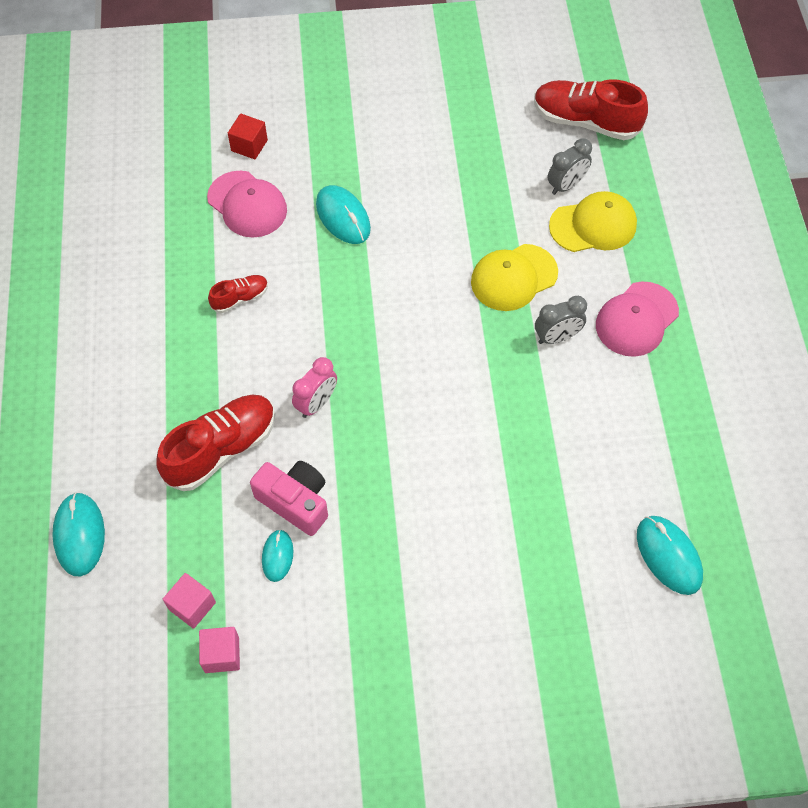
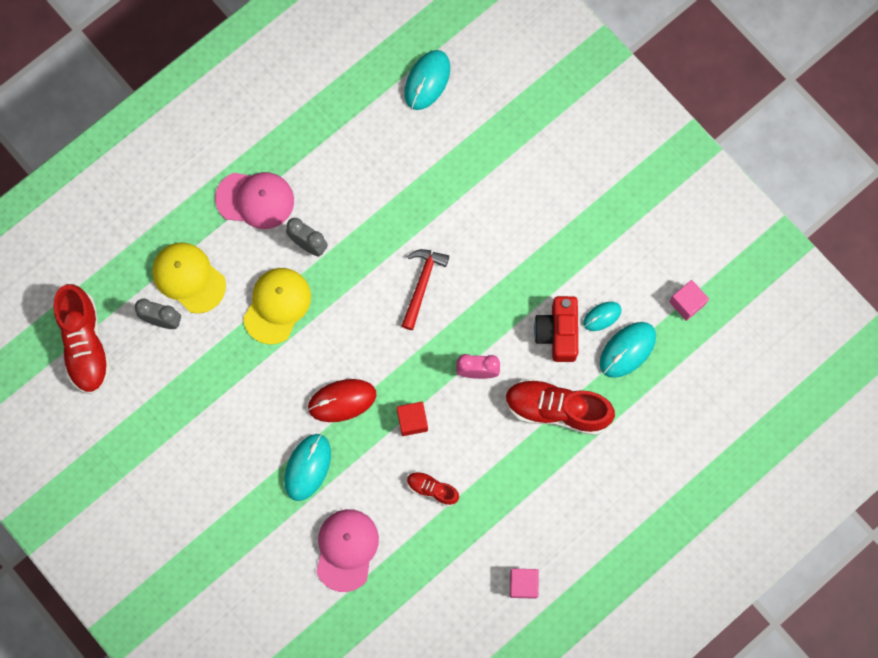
camera: 125 degrees left, 15 degrees up
(79, 535) = (682, 454): turquoise mouse -> turquoise mouse (627, 350)
(192, 606) = (672, 344): pink cube -> pink cube (523, 584)
(249, 145) = (288, 593): red cube -> red cube (412, 421)
(295, 502) = (558, 332): pink camera -> red camera
(381, 276) = (342, 401): none -> red mouse
(442, 409) = (422, 284): none -> red hammer
(513, 277) = (277, 305): yellow cap -> yellow cap turned 90 degrees counterclockwise

